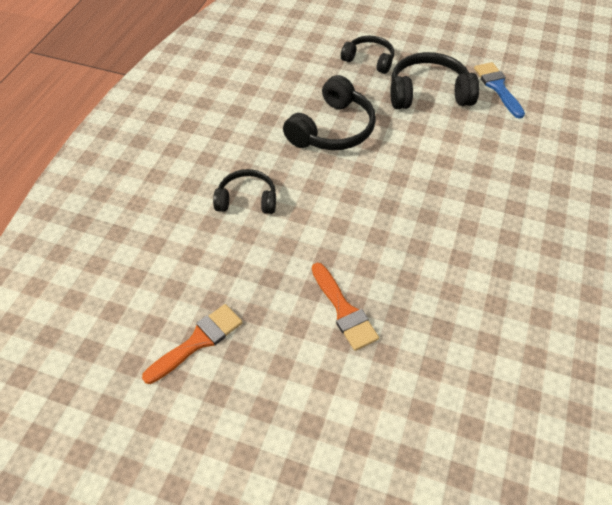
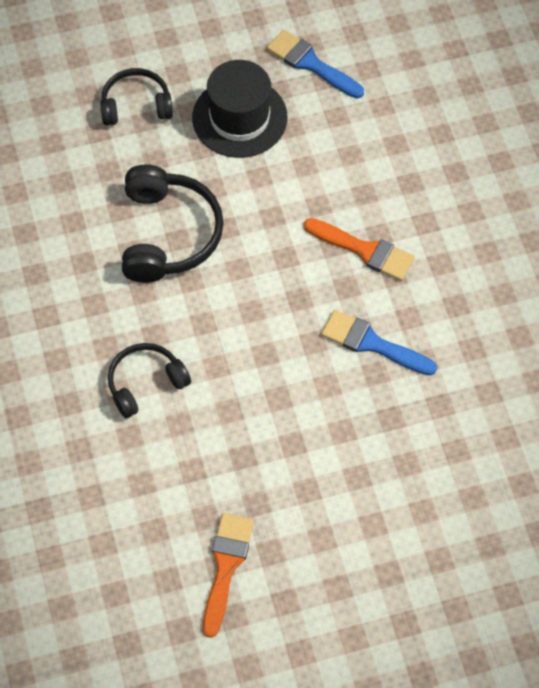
camera: 35 degrees left, 10 degrees up
(344, 310) = (339, 445): orange brush -> orange brush (364, 250)
(419, 259) = (372, 343): none -> blue brush
(428, 93) = (239, 117): black headphones -> black hat

